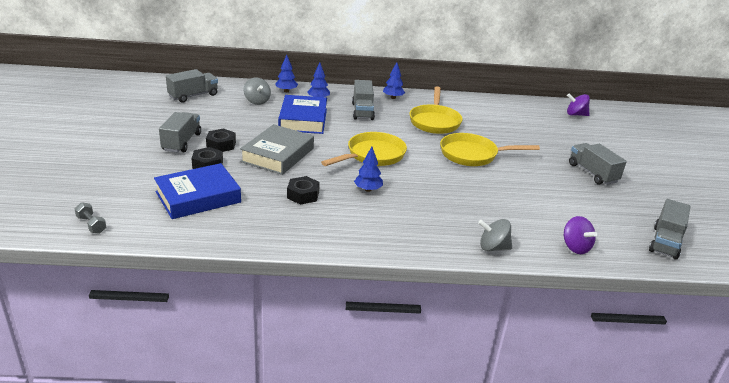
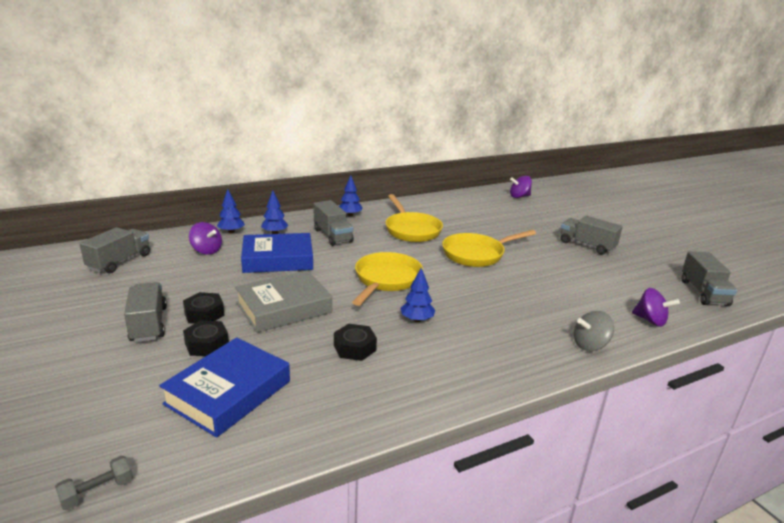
camera: 25 degrees left, 5 degrees down
(91, 225) = (97, 492): grey dumbbell -> grey dumbbell turned 60 degrees counterclockwise
(257, 101) = (206, 250): grey spinning top -> purple spinning top
(278, 155) = (284, 307): grey book -> grey book turned 60 degrees clockwise
(303, 119) = (278, 259): blue book -> blue book turned 75 degrees counterclockwise

